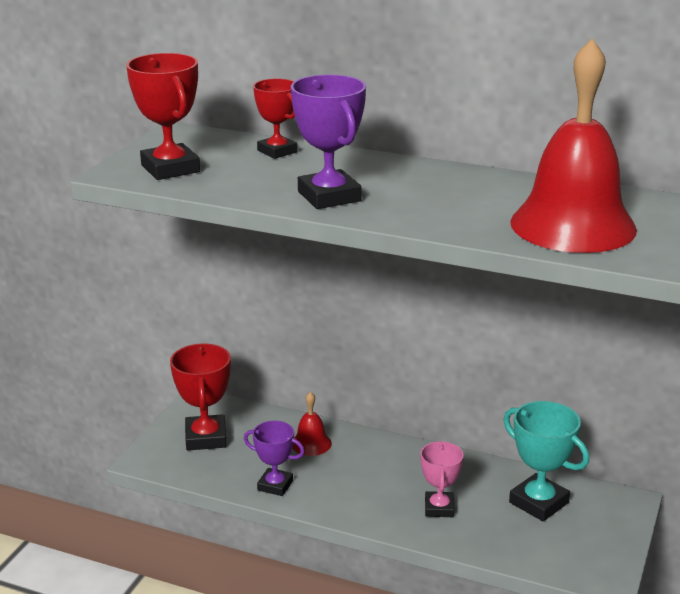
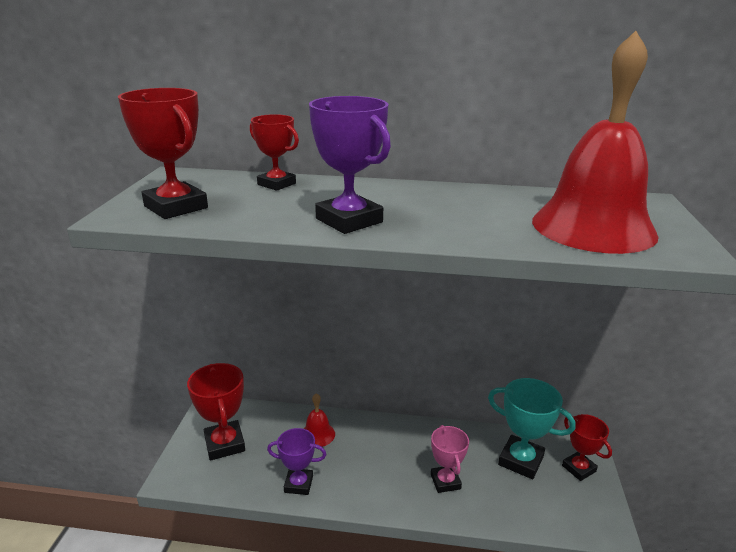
camera: 15 degrees left, 0 degrees up
(605, 520) = (578, 468): none -> red trophy

